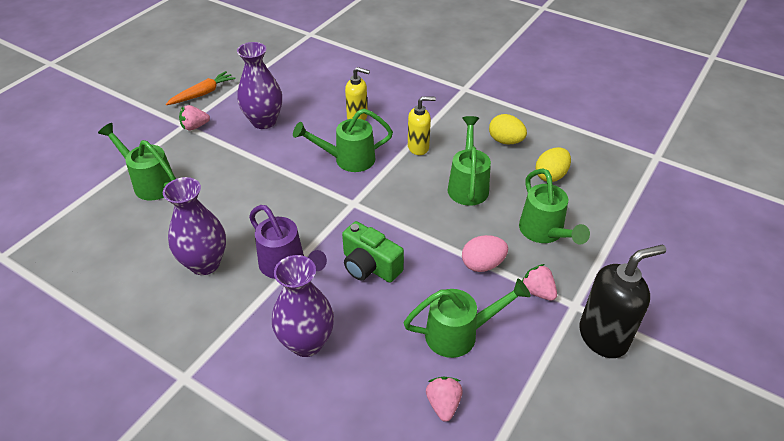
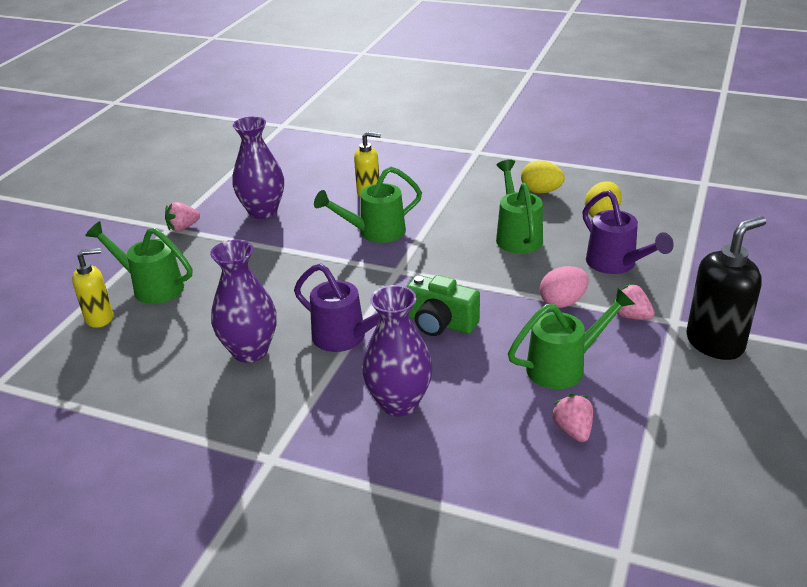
camera: 10 degrees left, 10 degrees down
(202, 94) = (179, 196): orange carrot -> none
(418, 147) = (449, 210): yellow soap dispenser -> yellow soap dispenser (100, 318)
(544, 232) = (616, 264): green watering can -> purple watering can

